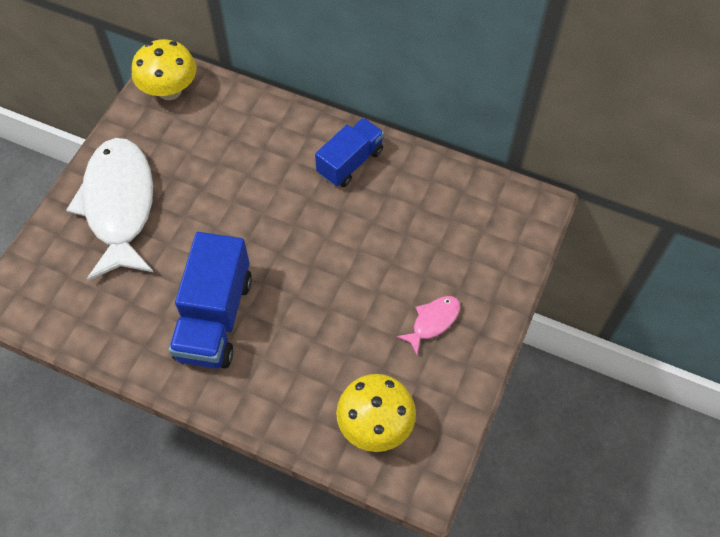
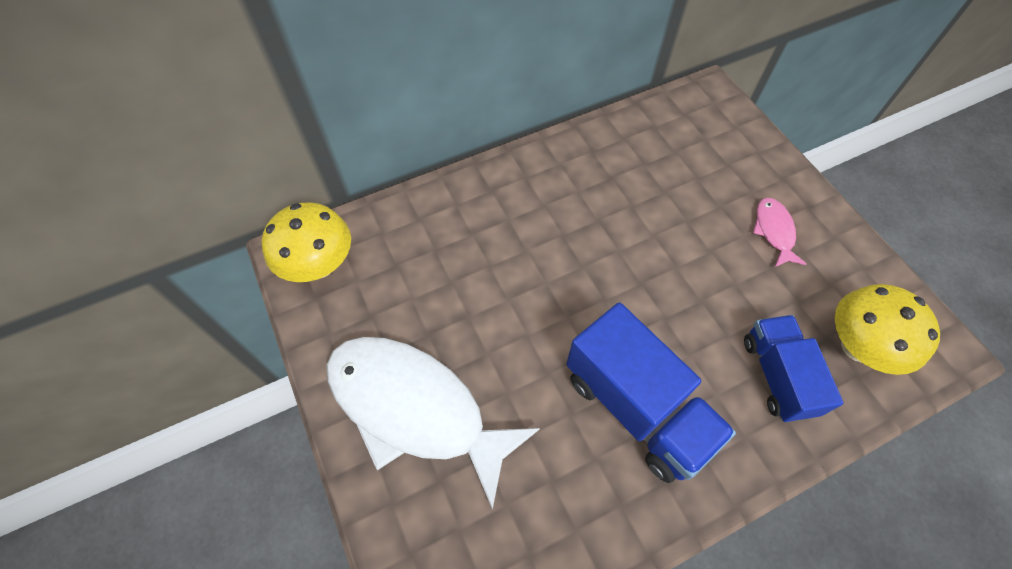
camera: 50 degrees left, 0 degrees up
(350, 162) = (552, 179): blue truck -> blue truck (777, 375)

